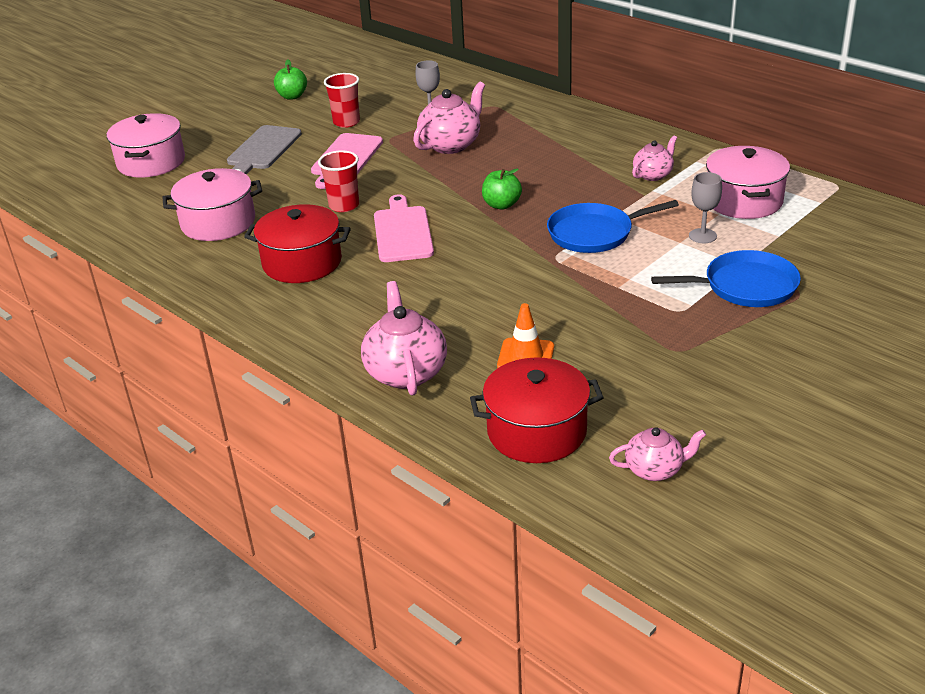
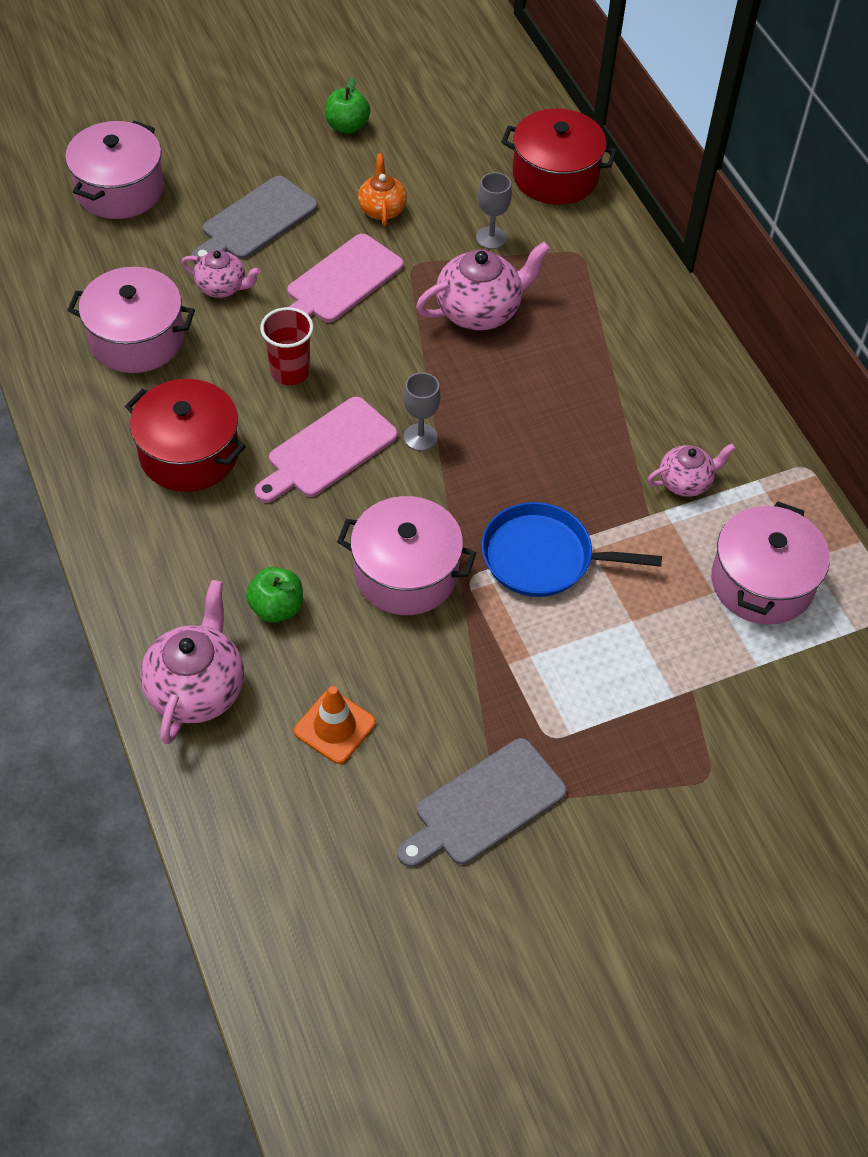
camera: 20 degrees right, 20 degrees up
(346, 122) = (382, 209): red cup -> orange teapot
(402, 232) = (328, 451): pink cutting board -> pink cutting board turned 150 degrees counterclockwise
(501, 205) = (469, 454): green apple -> green apple (276, 607)
(508, 269) = (406, 573): none -> pink pot
(536, 431) = (275, 845): red pot -> red pot (555, 176)
(655, 470) = (358, 962): pink teapot -> pink teapot (222, 287)
(668, 358) = (484, 805): none -> grey cutting board
(702, 236) = (666, 622): grey goblet -> grey goblet (420, 437)
(745, 286) = (653, 733): blue pan -> none

